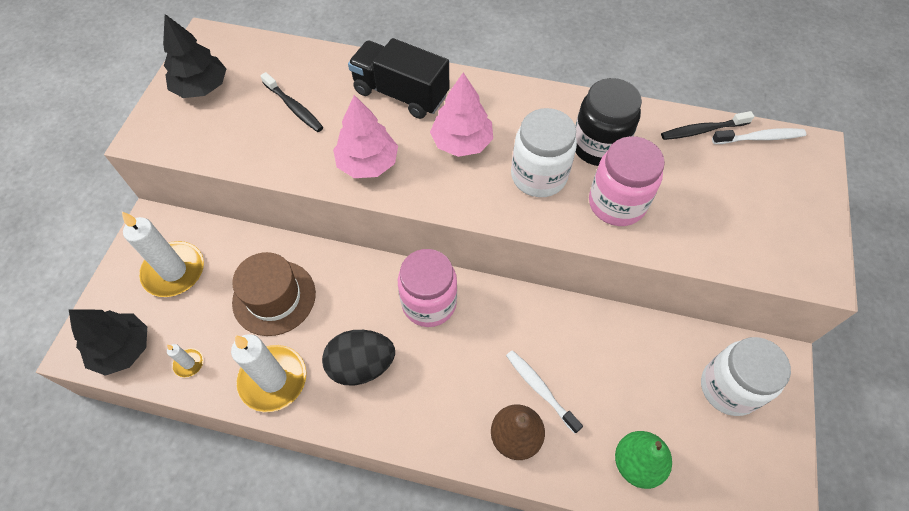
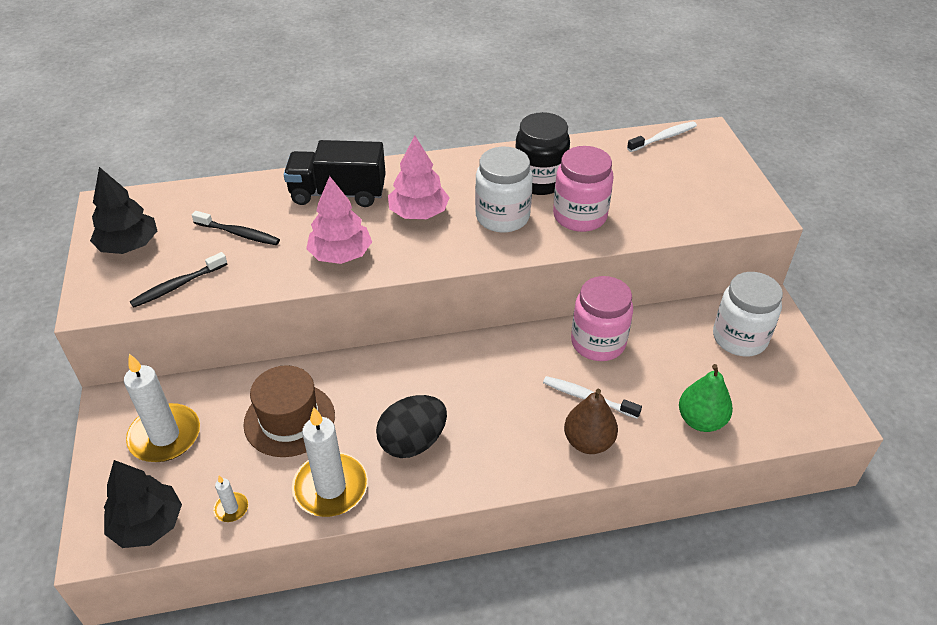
camera: 25 degrees left, 15 degrees down
(429, 303) = (447, 369): pink jar -> pink jar (598, 342)
(702, 130) = (616, 145): black toothbrush -> black toothbrush (177, 286)

